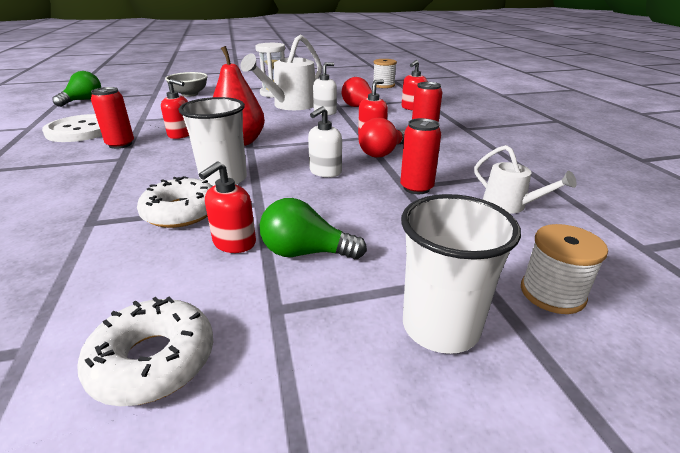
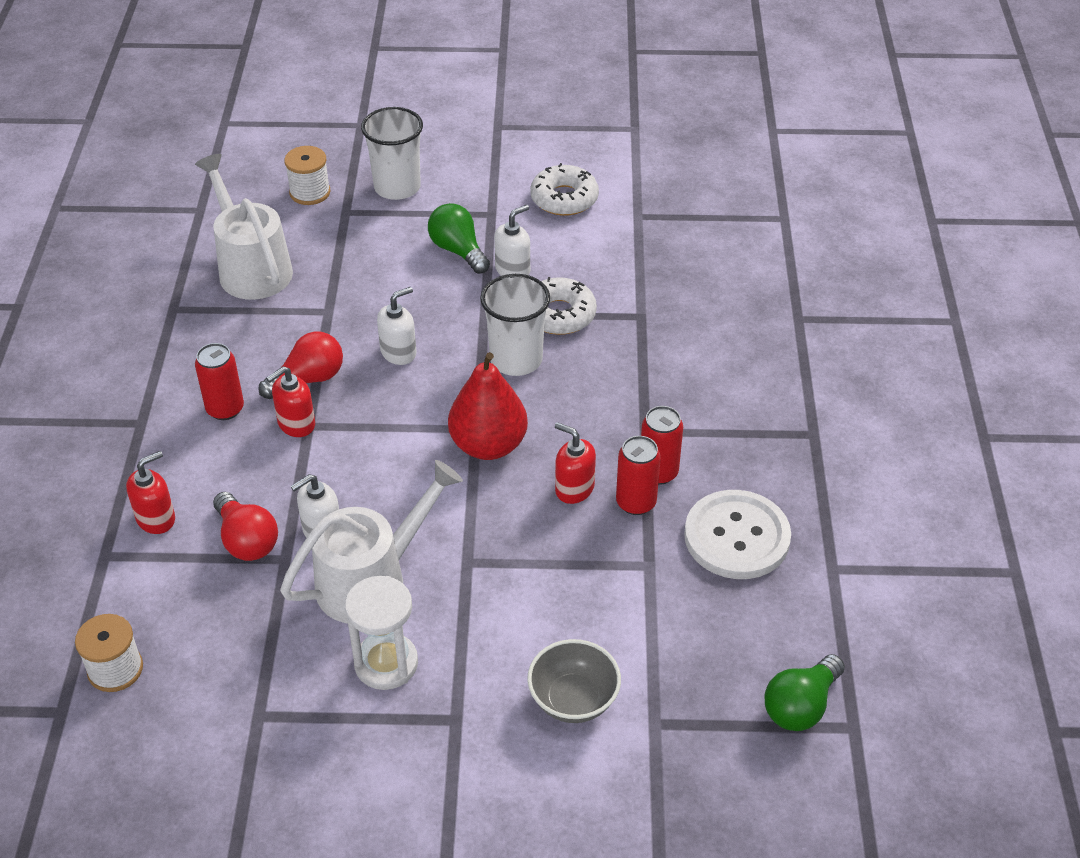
camera: 165 degrees left, 15 degrees up
(234, 243) = (513, 270): red soap dispenser -> white soap dispenser
(306, 252) = (458, 250): green light bulb -> green light bulb turned 150 degrees counterclockwise
(416, 188) = (317, 307): red can -> red can (636, 502)
(510, 205) = (251, 267): white watering can -> white watering can, size x1.83

